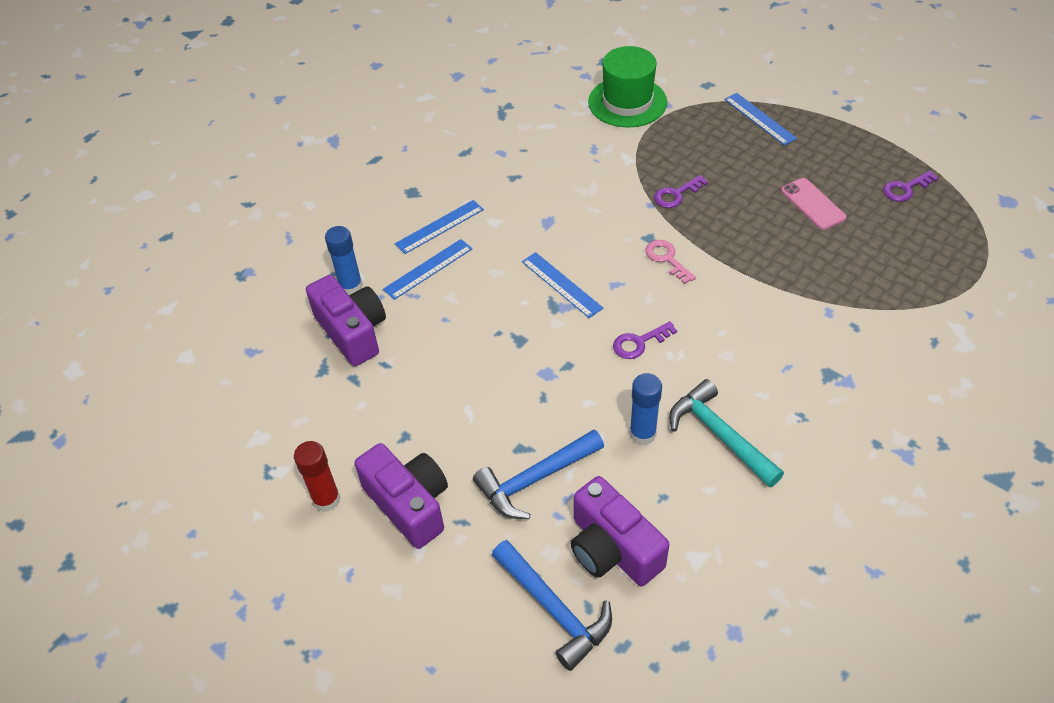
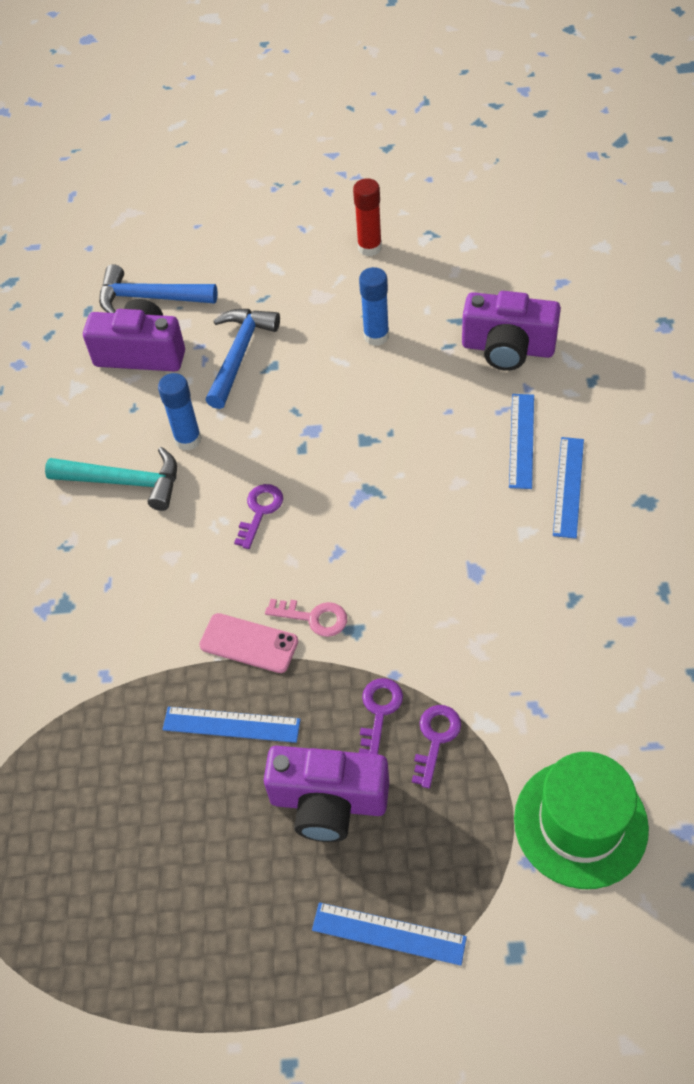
camera: 140 degrees right, 5 degrees up
(351, 287) = (563, 378): blue glue stick -> blue glue stick (376, 336)
(409, 504) = (311, 283): purple camera -> purple camera (328, 802)
(561, 284) = (386, 514): blue ruler -> blue ruler (231, 724)
(812, 204) = (215, 820): pink phone -> pink phone (249, 643)
(905, 189) = (116, 941): purple key -> purple key (435, 739)

